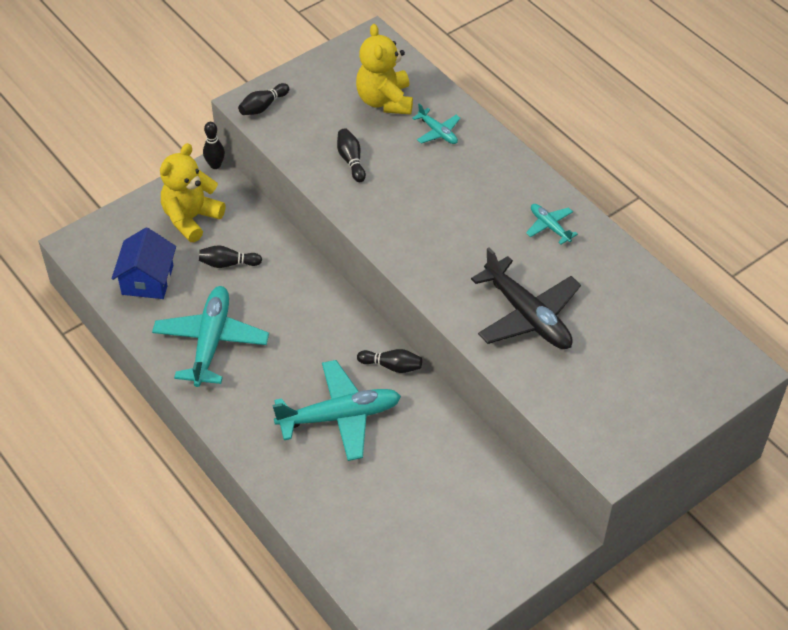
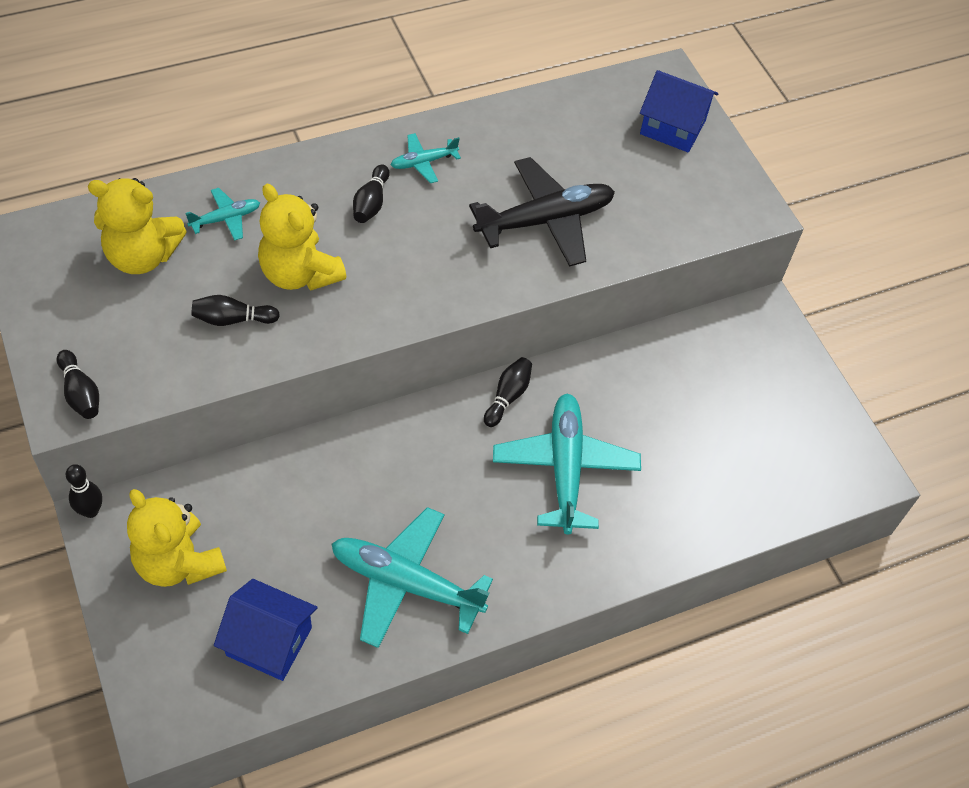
camera: 80 degrees left, 5 degrees up
(228, 263) = (280, 534): black bowling pin -> black bowling pin (371, 203)
(406, 184) = (299, 273): none -> yellow teddy bear
(682, 384) = (673, 127): none -> blue house

